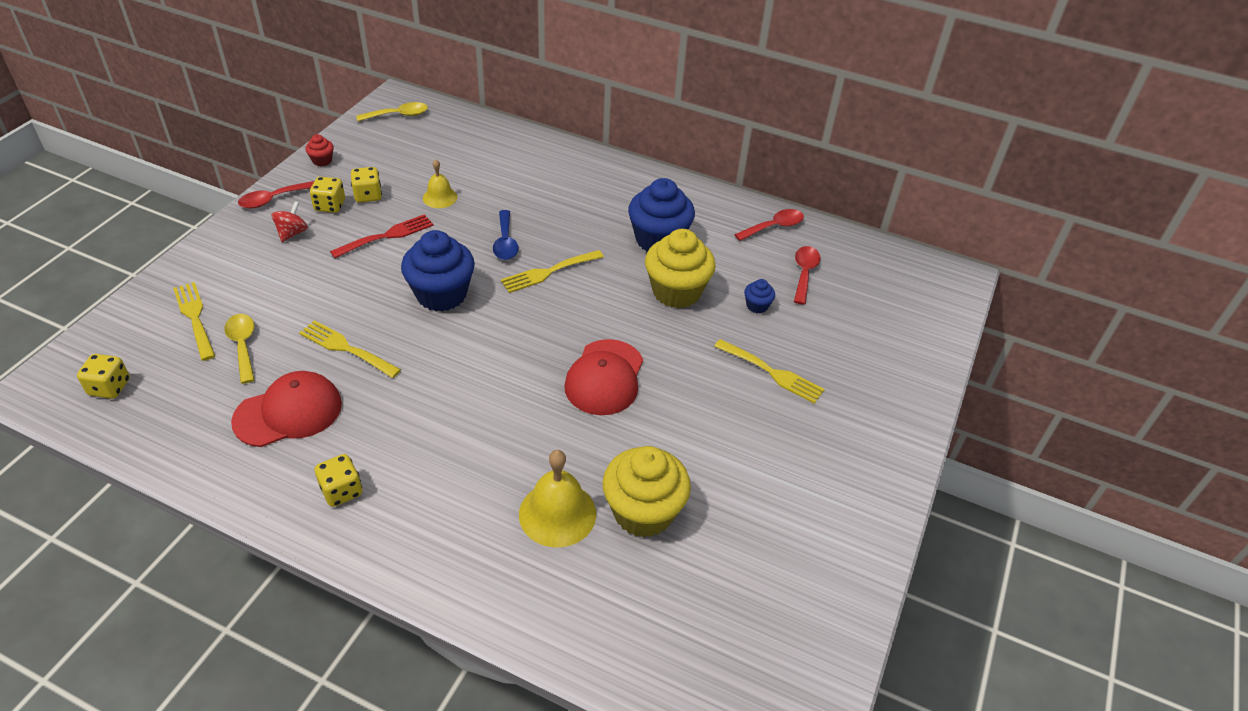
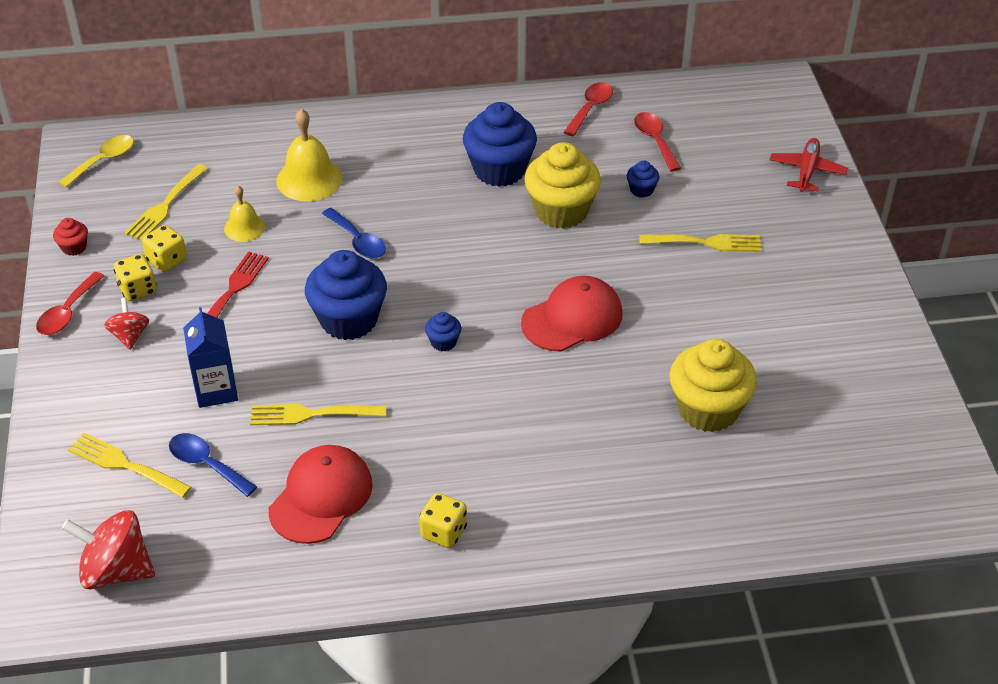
camera: 30 degrees left, 0 degrees up
(109, 387) = (116, 570): yellow dice -> red spinning top
(243, 345) = (206, 464): yellow spoon -> blue spoon
(304, 297) = (216, 390): none -> blue carton
(490, 345) = (443, 342): none -> blue cupcake
(548, 272) = (428, 249): yellow fork -> yellow fork (165, 206)
(557, 513) = (642, 448): yellow bell -> yellow bell (309, 179)
(604, 377) = (572, 318): red cap -> red cap turned 105 degrees counterclockwise
(917, 357) = (807, 171): none -> red plane

